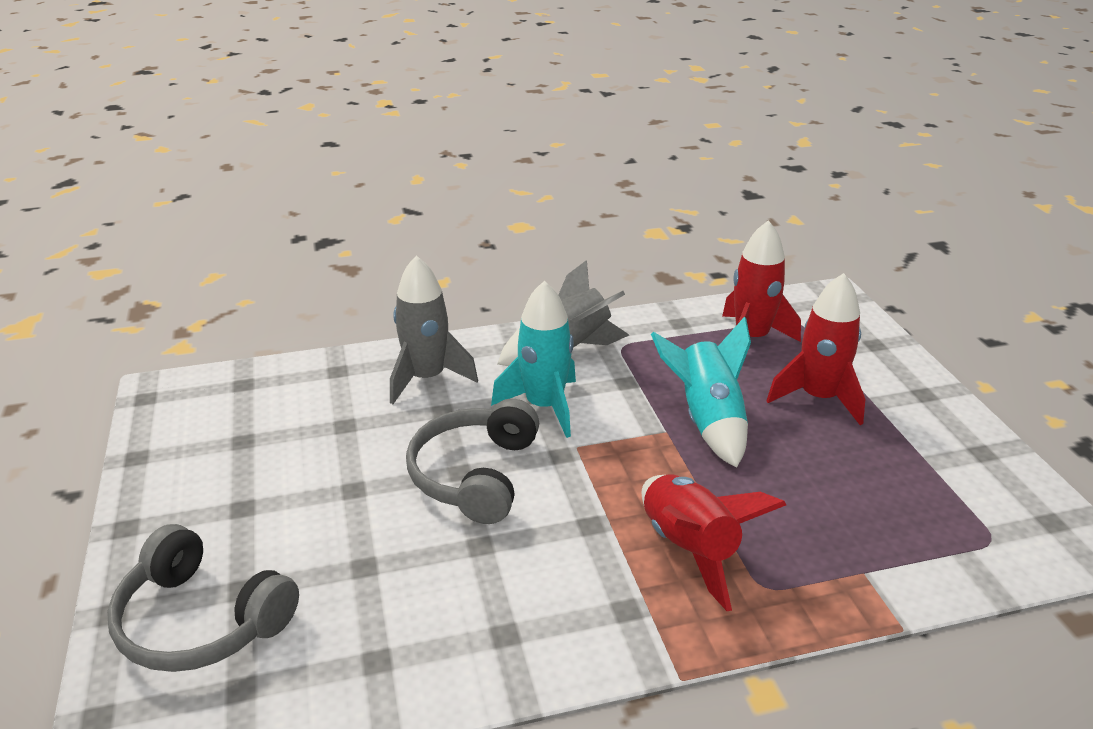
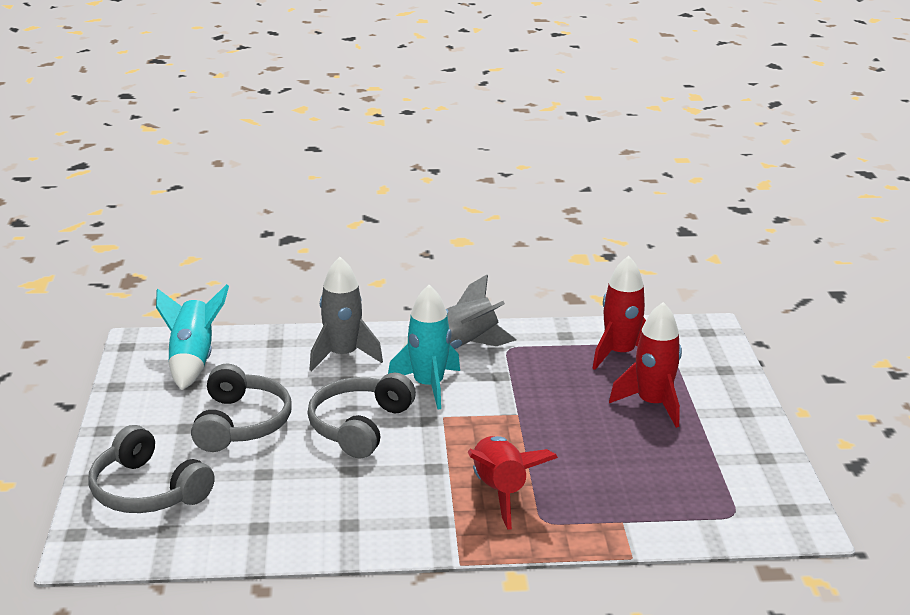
camera: 10 degrees right, 5 degrees down
(317, 491) = (241, 423): none -> grey headphones
(707, 421) = (554, 410): turquoise rocket -> turquoise rocket (192, 361)

